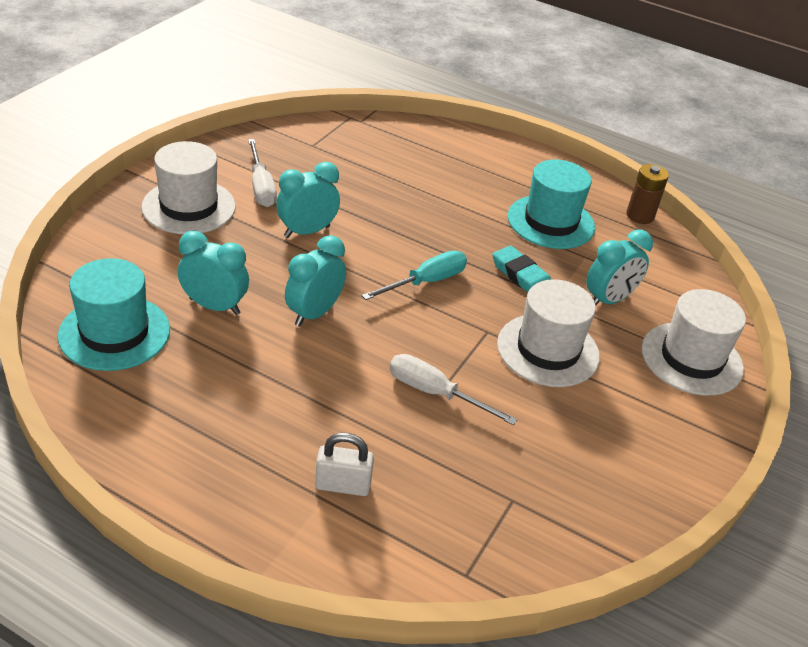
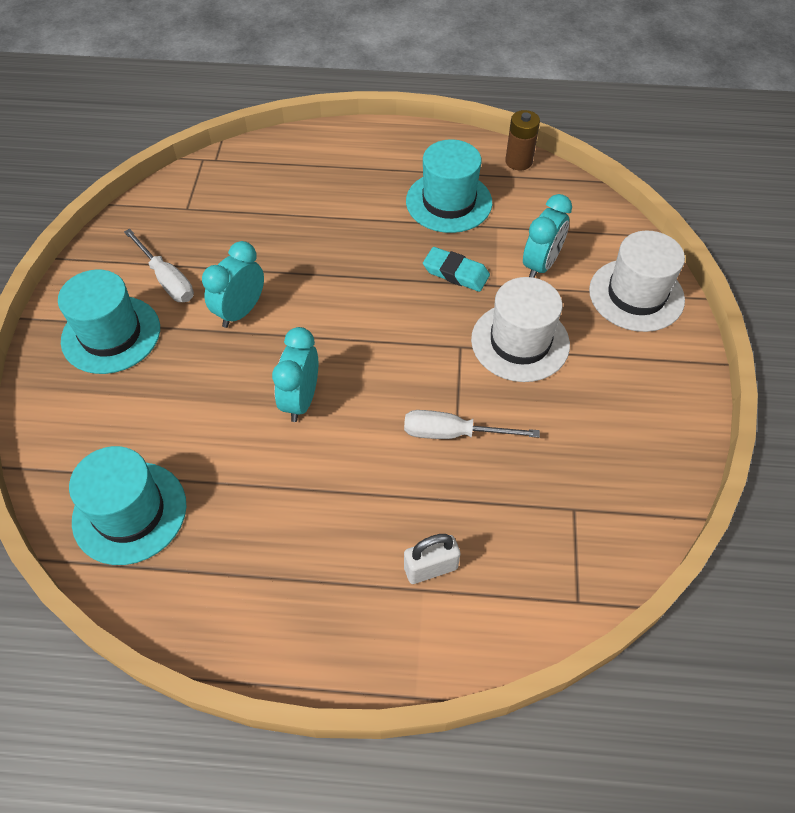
camera: 20 degrees left, 15 degrees up
(189, 207) = (111, 334): white hat -> turquoise hat
(214, 306) = (206, 436): turquoise clock -> none
(426, 282) = (379, 318): turquoise screwdriver -> none

